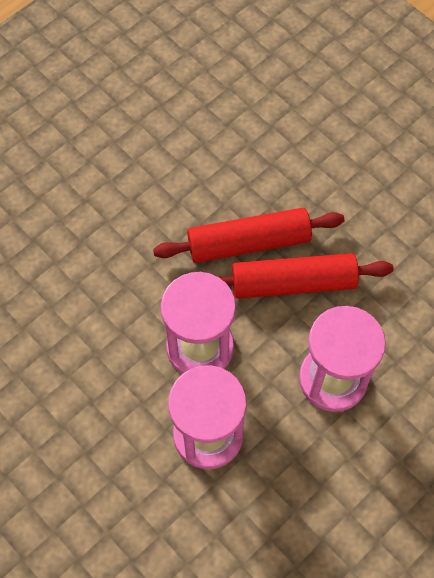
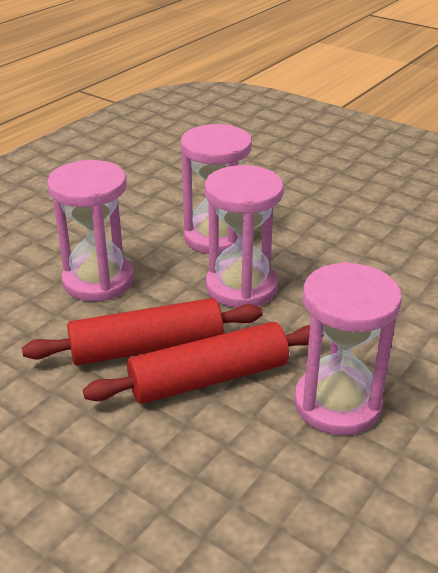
camera: 170 degrees right, 30 degrees down
(161, 205) = (337, 404): none -> pink hourglass

